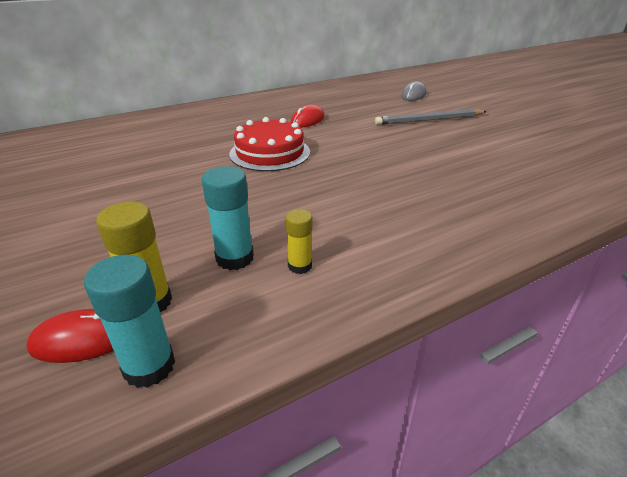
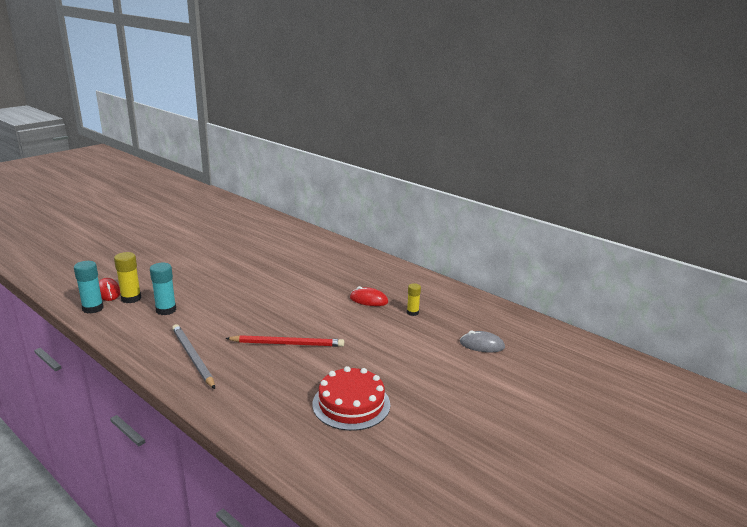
camera: 70 degrees right, 10 degrees down
(270, 153) = (297, 296): red cake -> red cake (351, 404)
(300, 266) = (160, 328): yellow glue stick -> yellow glue stick (412, 312)
(386, 169) = (287, 344): none -> red pencil
(429, 120) = (409, 358): grey pencil -> grey pencil (192, 357)

